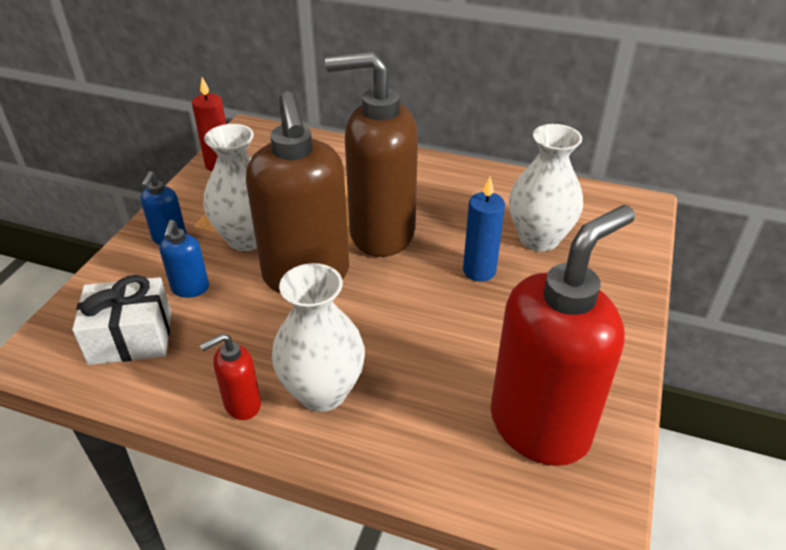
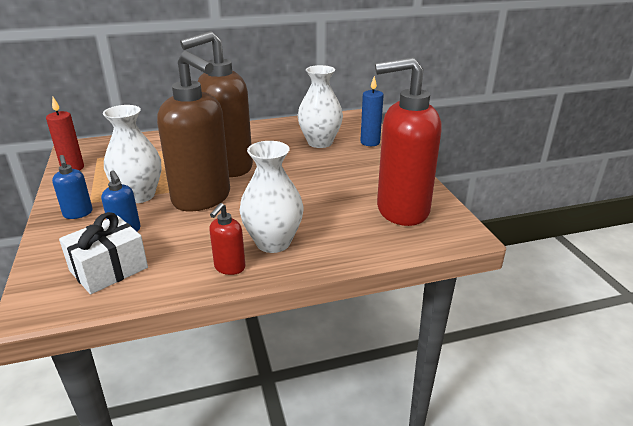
camera: 35 degrees left, 10 degrees down
(479, 271) = (303, 164): blue candle -> blue candle (370, 142)
(540, 426) = (401, 210): red soap dispenser -> red soap dispenser turned 105 degrees counterclockwise

